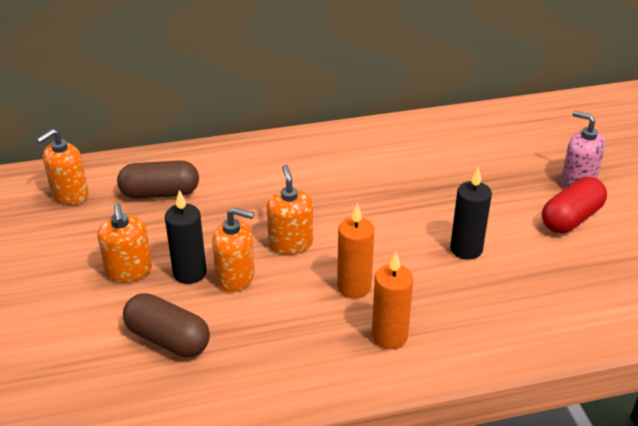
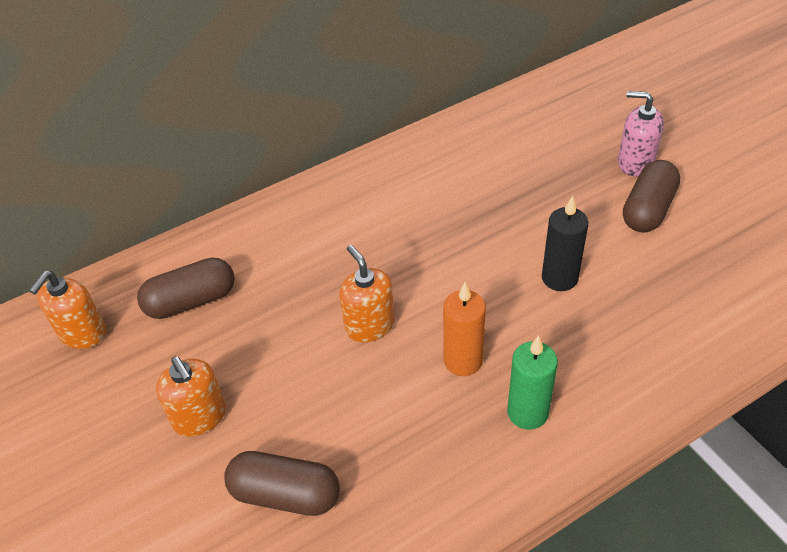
camera: 15 degrees left, 10 degrees up
(189, 273) = (272, 398): black candle -> none
(235, 277) = (327, 387): orange soap dispenser -> none
(389, 336) = (527, 412): orange candle -> green candle
(571, 218) = (647, 209): red capsule -> brown capsule

